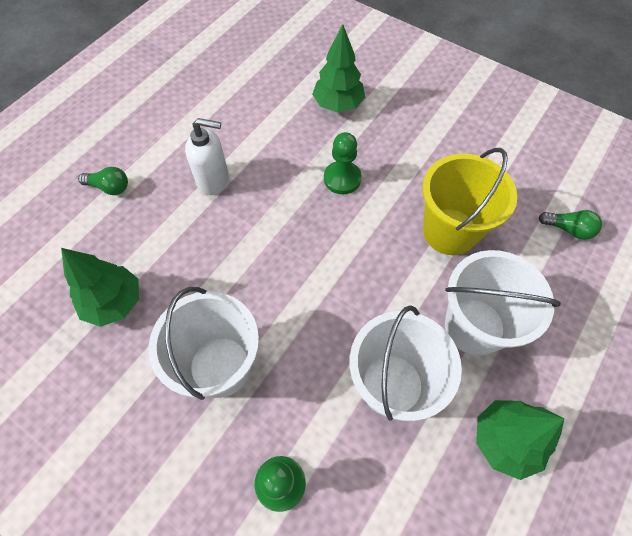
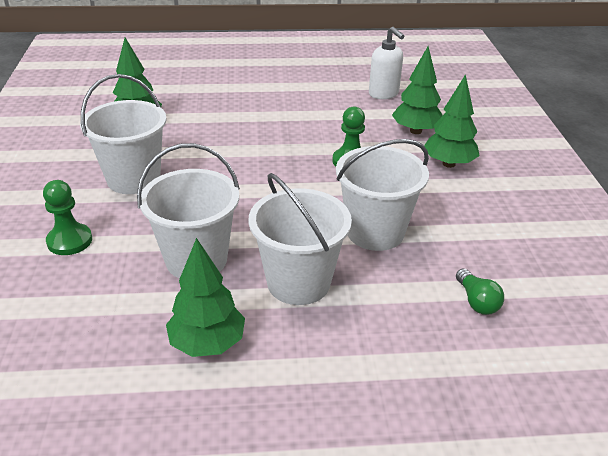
camera: 50 degrees right, 25 degrees down
(109, 187) = (218, 84): green light bulb -> none
(213, 180) = (273, 114): white soap dispenser -> white soap dispenser (383, 94)
(401, 120) = (448, 164): none -> green tree
(450, 231) = (375, 232): yellow bucket -> white bucket

